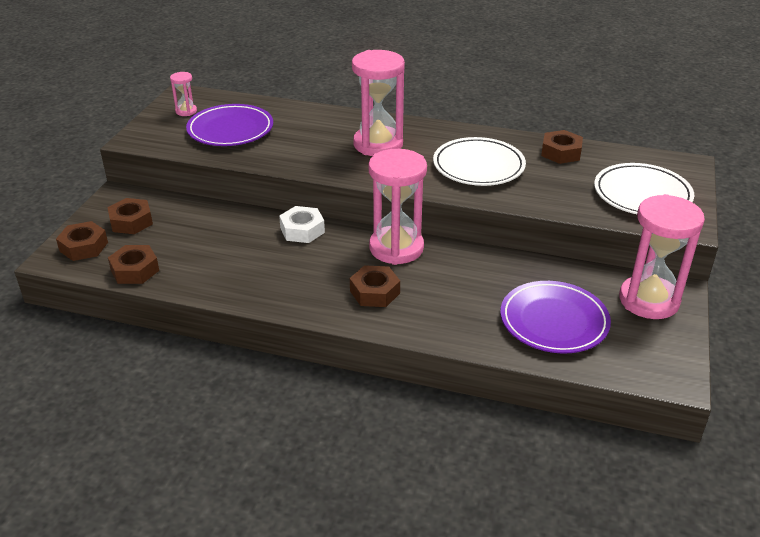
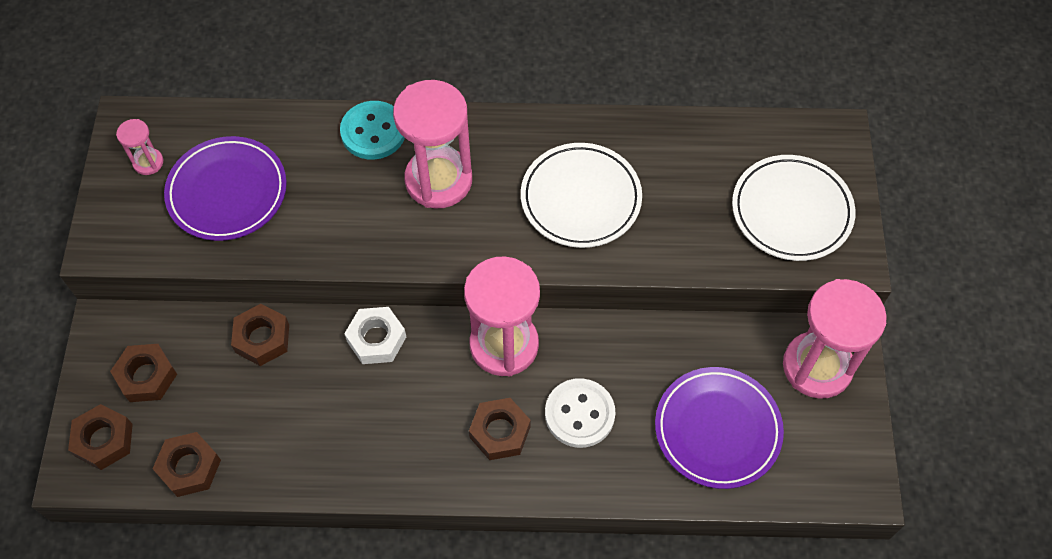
camera: 15 degrees left, 25 degrees up
(342, 118) = (373, 132): none -> turquoise button
(442, 293) = (579, 414): none -> white button
(561, 152) = (678, 145): brown nut -> brown nut (262, 338)

